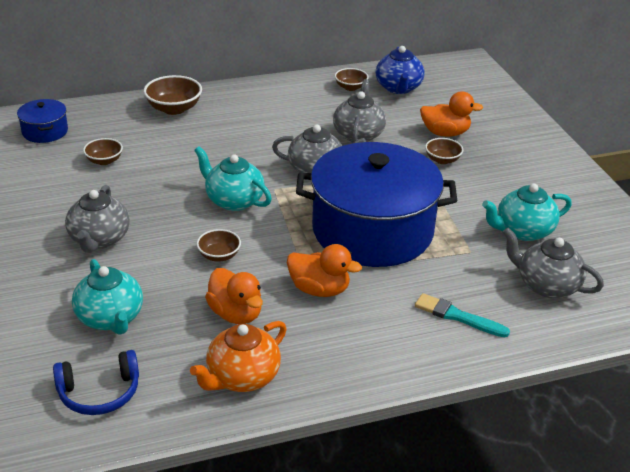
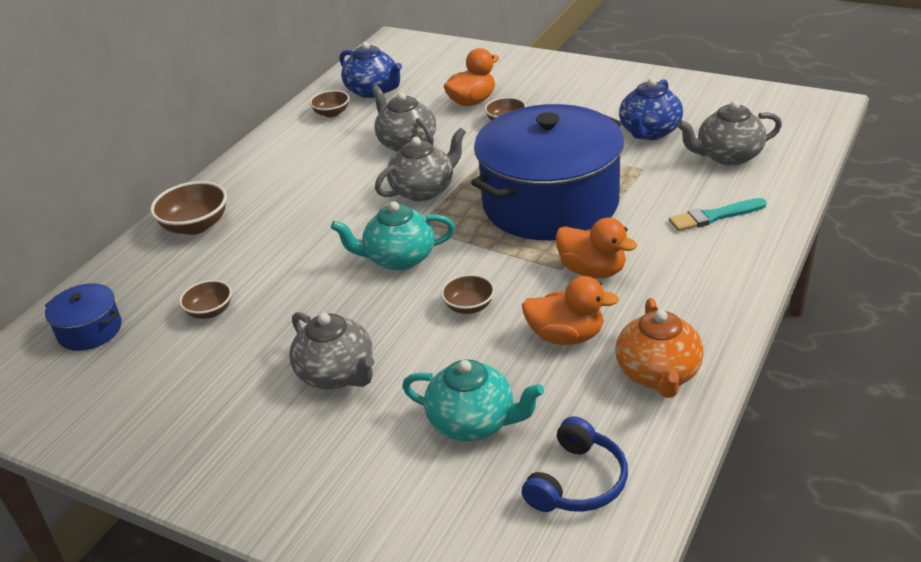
camera: 40 degrees left, 0 degrees up
(319, 289) = (592, 271): orange duck -> orange duck turned 60 degrees clockwise
(523, 231) = (649, 132): turquoise teapot -> blue teapot

